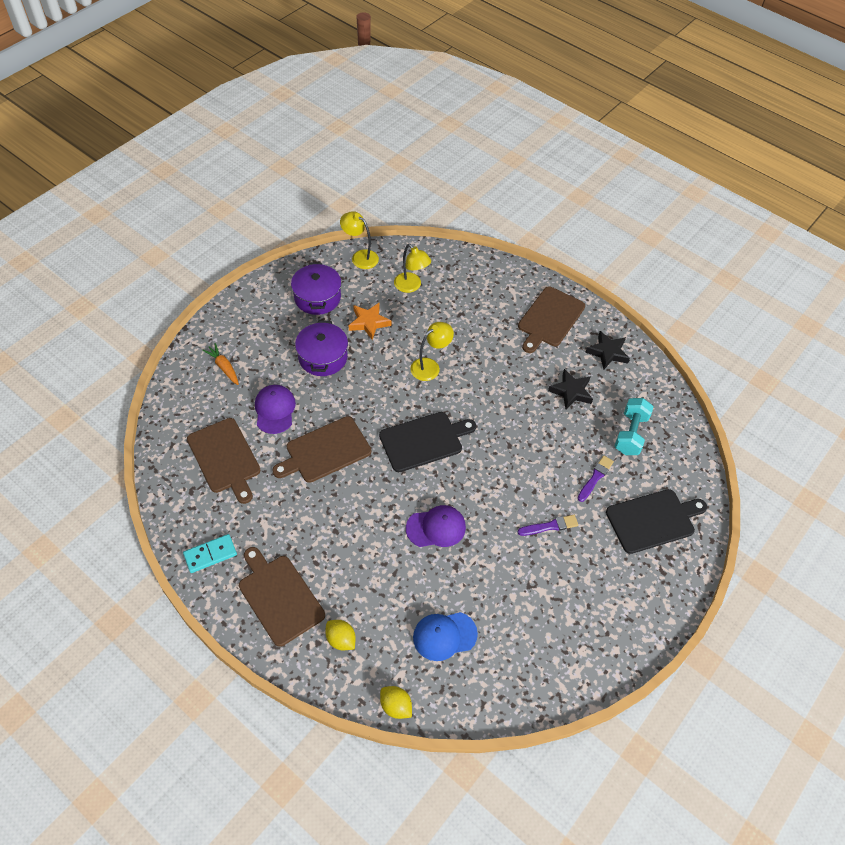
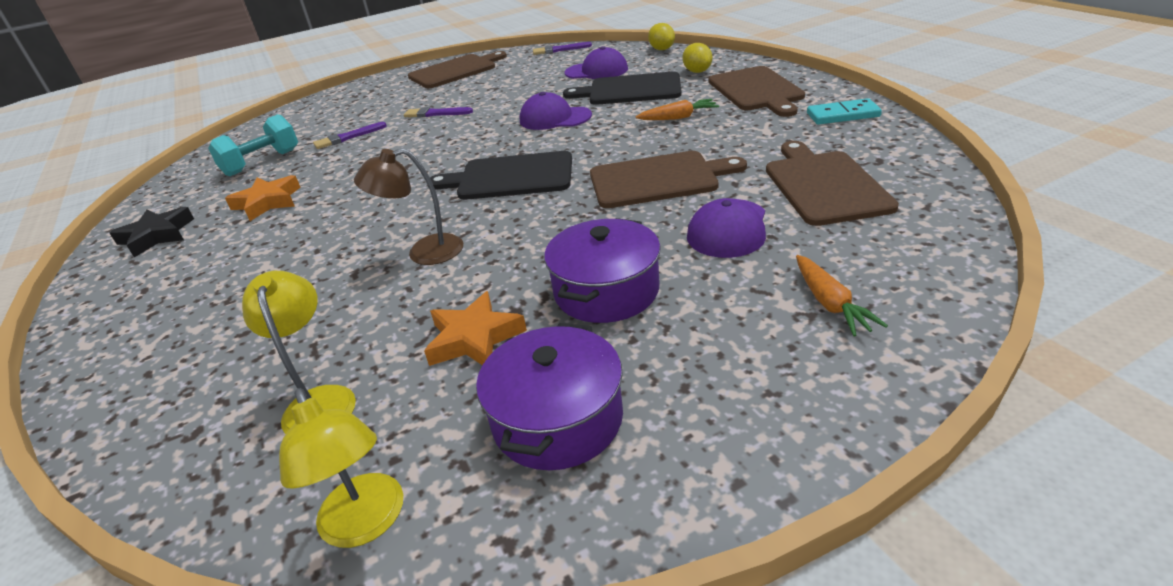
camera: 150 degrees left, 20 degrees down
(334, 538) = (678, 117): none -> orange carrot
(430, 366) = (424, 252): yellow lamp -> brown lamp
(444, 636) = (596, 71): blue cap -> purple cap
(519, 701) = (559, 50): none -> purple brush
(550, 318) = (160, 291): brown cutting board -> brown cutting board (455, 71)
(571, 391) = (267, 202): black star -> orange star
(653, 520) = (336, 112): black cutting board -> black cutting board (630, 90)

